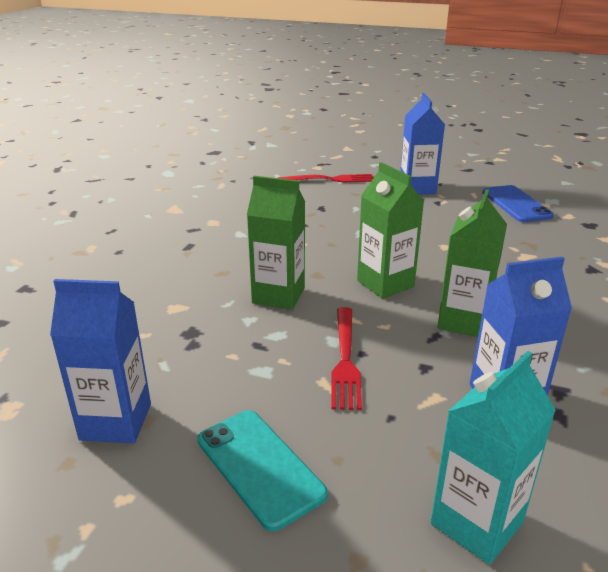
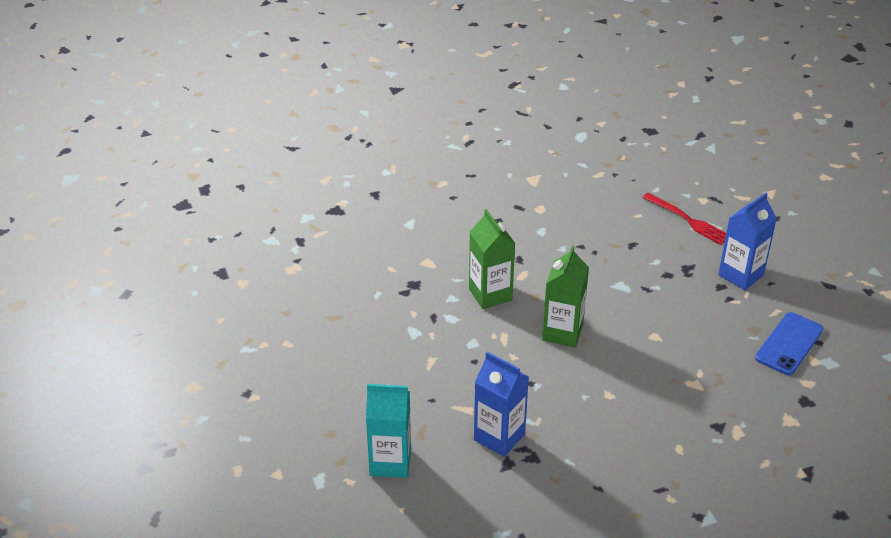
camera: 50 degrees right, 10 degrees up
(116, 422) = (323, 308): blue carton -> none
(259, 466) = (348, 373): turquoise phone -> none
(345, 361) = (459, 358): red fork -> none
(464, 321) = (560, 388): green carton -> none

